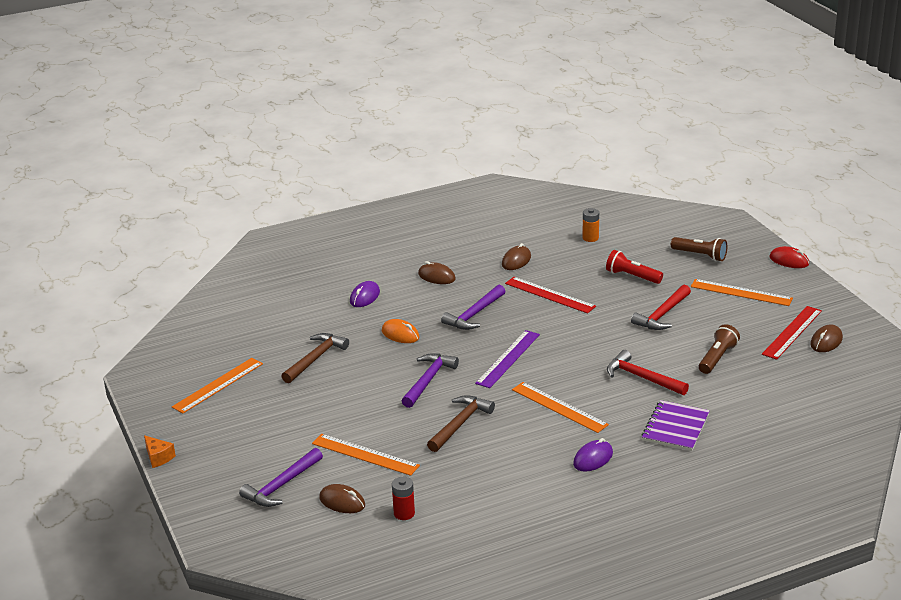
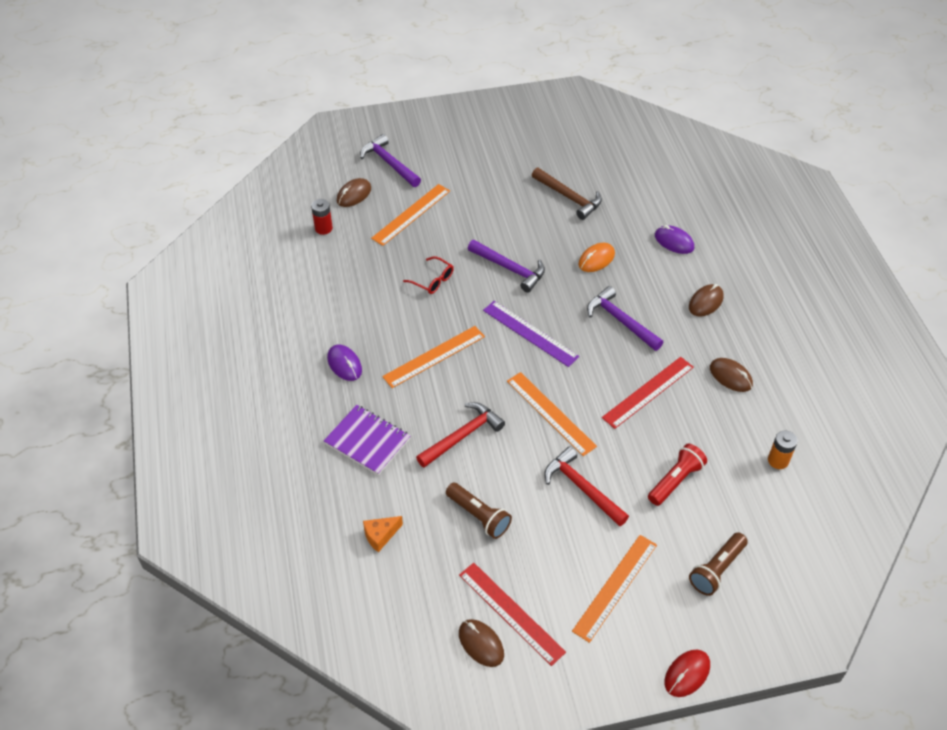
camera: 100 degrees right, 20 degrees up
(158, 457) = (452, 101): orange cheese -> orange cheese (380, 536)
(218, 385) = (544, 136): orange ruler -> orange ruler (550, 413)
(460, 424) = (433, 280): brown hammer -> red glasses

